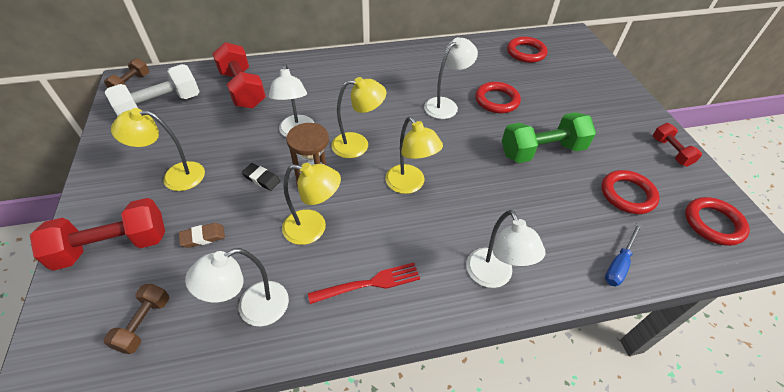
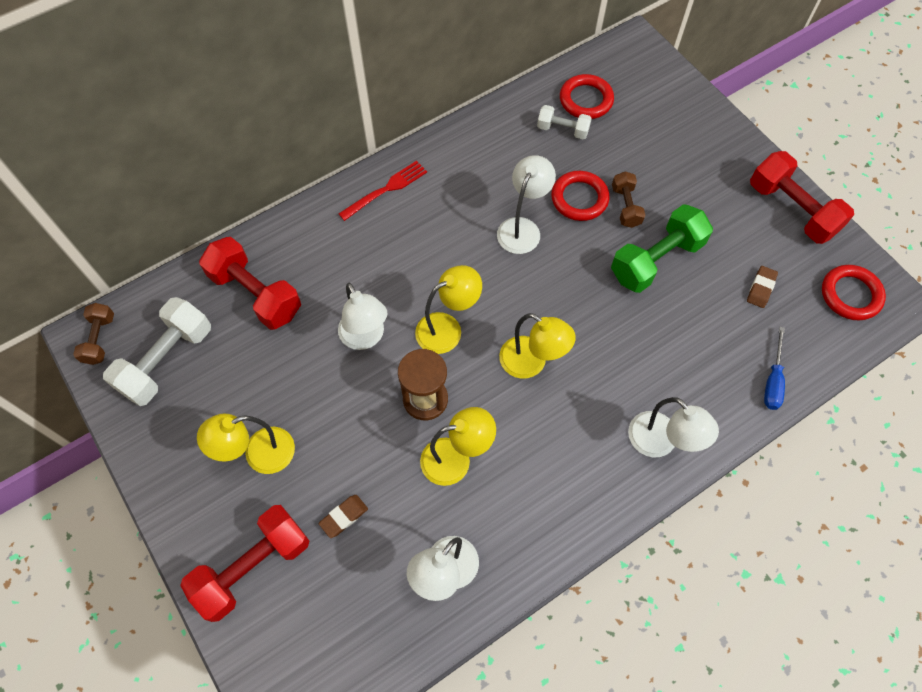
camera: 20 degrees left, 15 degrees up
(144, 323) = (348, 631): brown dumbbell -> brown dumbbell (625, 206)
(261, 179) = (362, 419): black eraser -> none
(369, 283) = (544, 499): red fork -> red fork (386, 189)
(502, 63) = (562, 130): none -> white dumbbell
(627, 194) = (760, 288): red ring -> brown eraser
(670, 152) = (791, 209): red dumbbell -> red dumbbell, size x1.81

